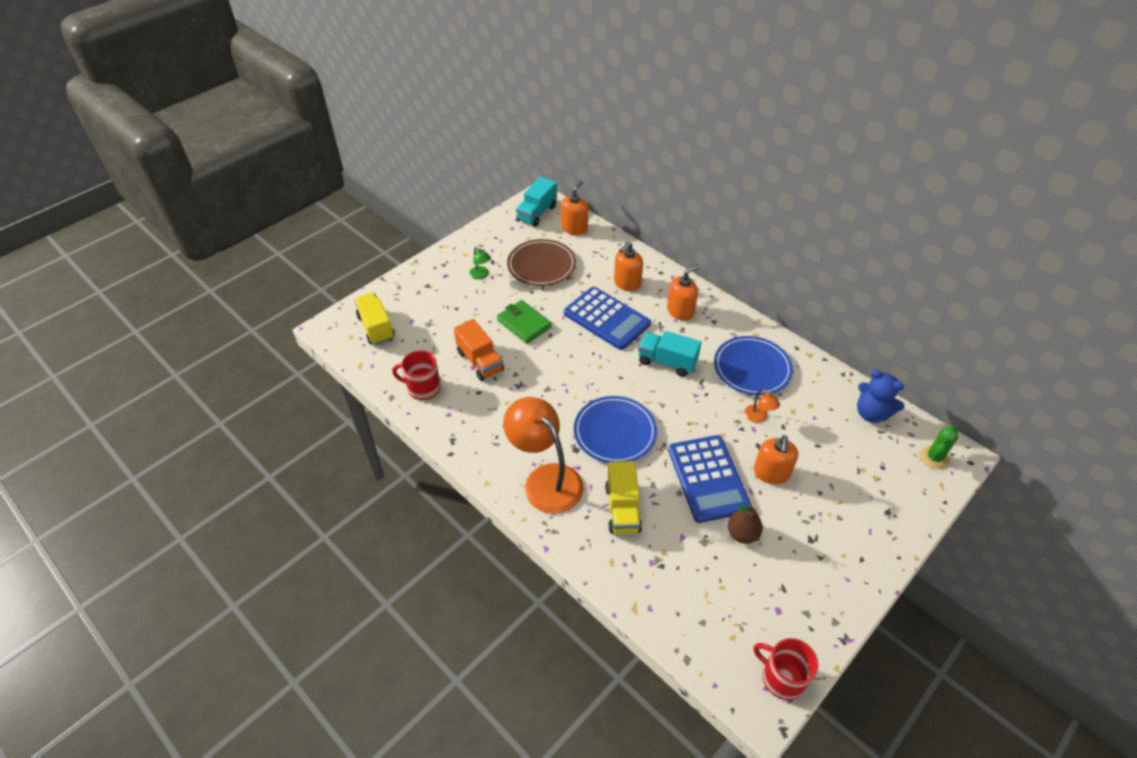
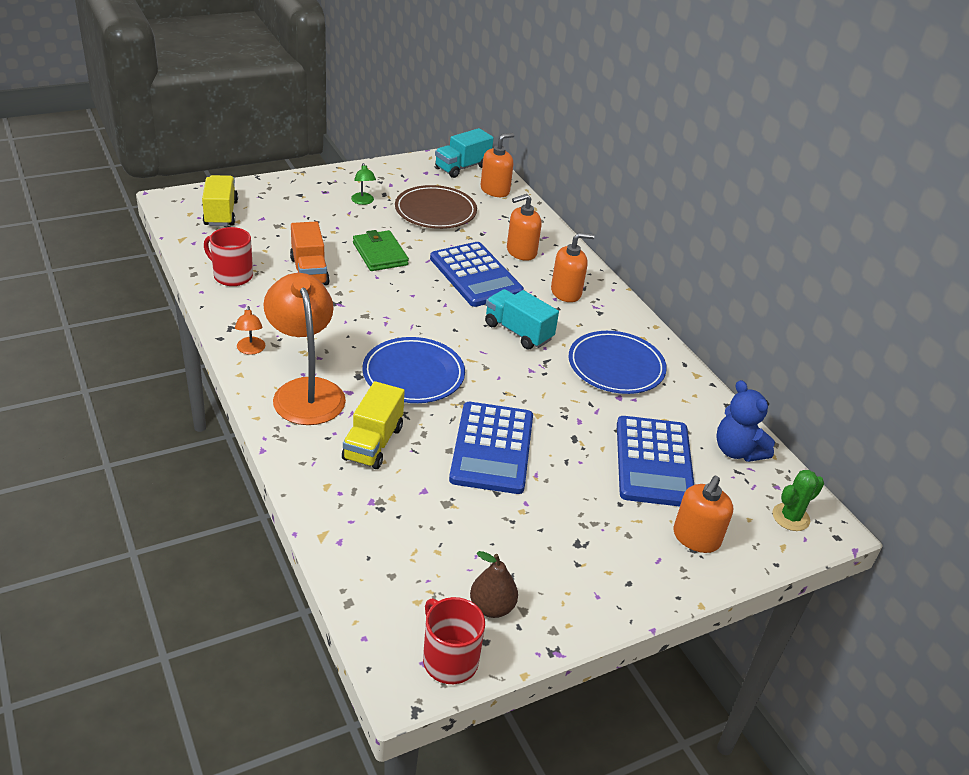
camera: 15 degrees right, 10 degrees down
(742, 534) = (497, 511): brown pear -> brown pear (492, 607)
(758, 417) = (592, 412): orange lamp -> orange lamp (251, 350)
(771, 473) = (572, 467): orange soap dispenser -> orange soap dispenser (696, 538)
(822, 446) = (654, 462): none -> blue calculator

